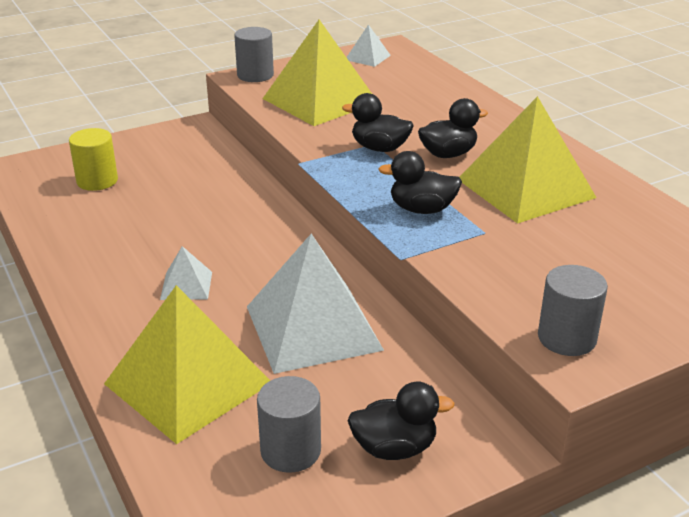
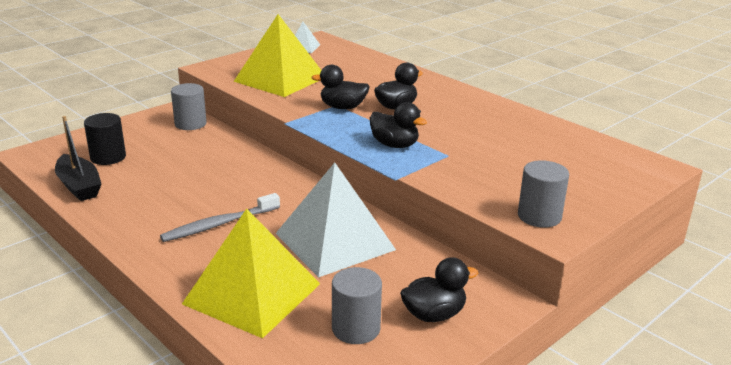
camera: 15 degrees left, 5 degrees down
(52, 215) = (79, 186): none -> black boat
(97, 181) = (108, 157): yellow cylinder -> black cylinder
(186, 285) = (219, 224): white pyramid -> grey toothbrush
(255, 75) = (220, 66): grey cylinder -> grey cylinder (190, 124)
(422, 209) = (394, 145): black duck -> black duck turned 135 degrees counterclockwise
(526, 188) = (463, 123): yellow pyramid -> none

